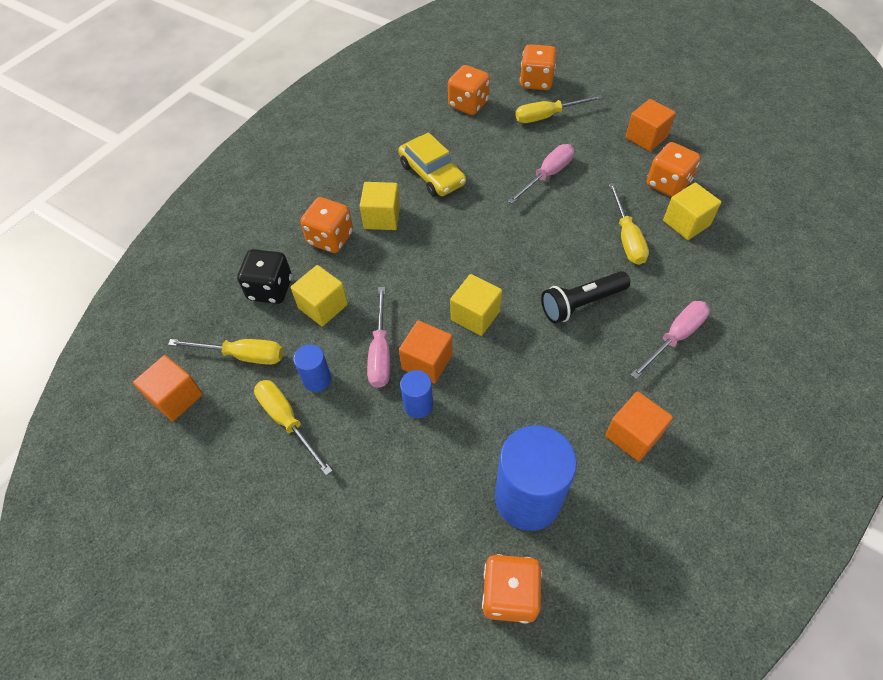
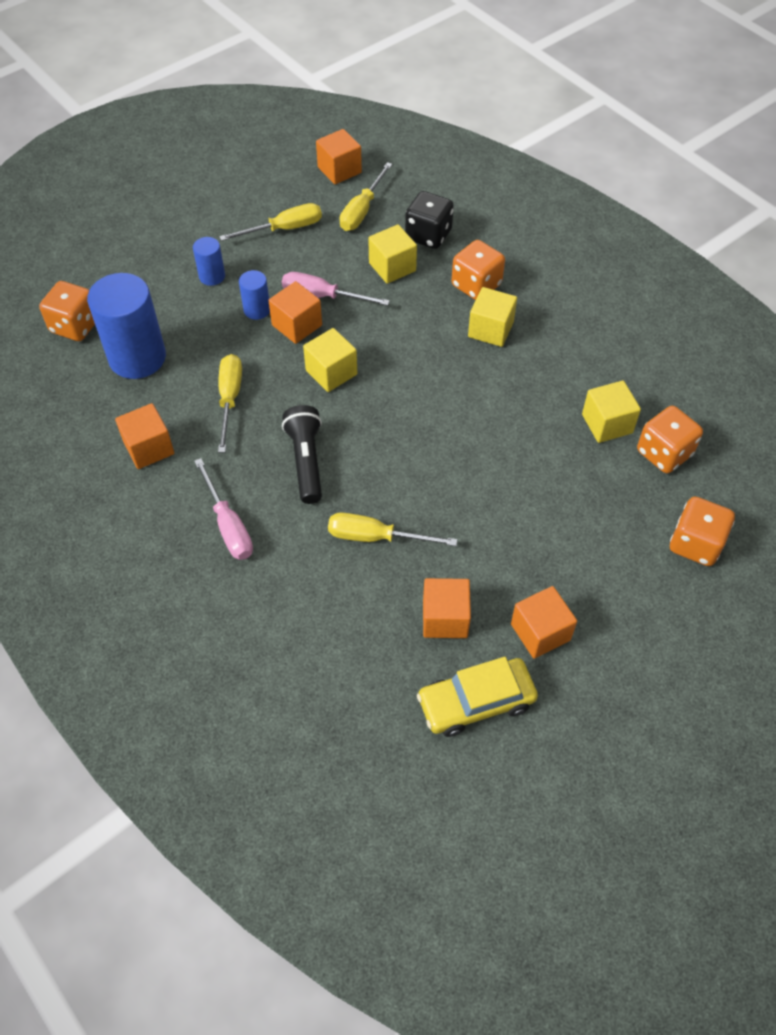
camera: 105 degrees right, 0 degrees up
(317, 379) = (315, 252): blue cylinder -> blue cylinder (212, 276)
(432, 174) = (543, 386): yellow car -> yellow car (476, 702)
(547, 116) = (616, 532): yellow screwdriver -> yellow screwdriver (230, 399)
(547, 175) = (505, 495): pink screwdriver -> none
(667, 184) = (445, 618): orange dice -> orange cube
(686, 223) = (373, 609): yellow cube -> yellow cube (607, 424)

